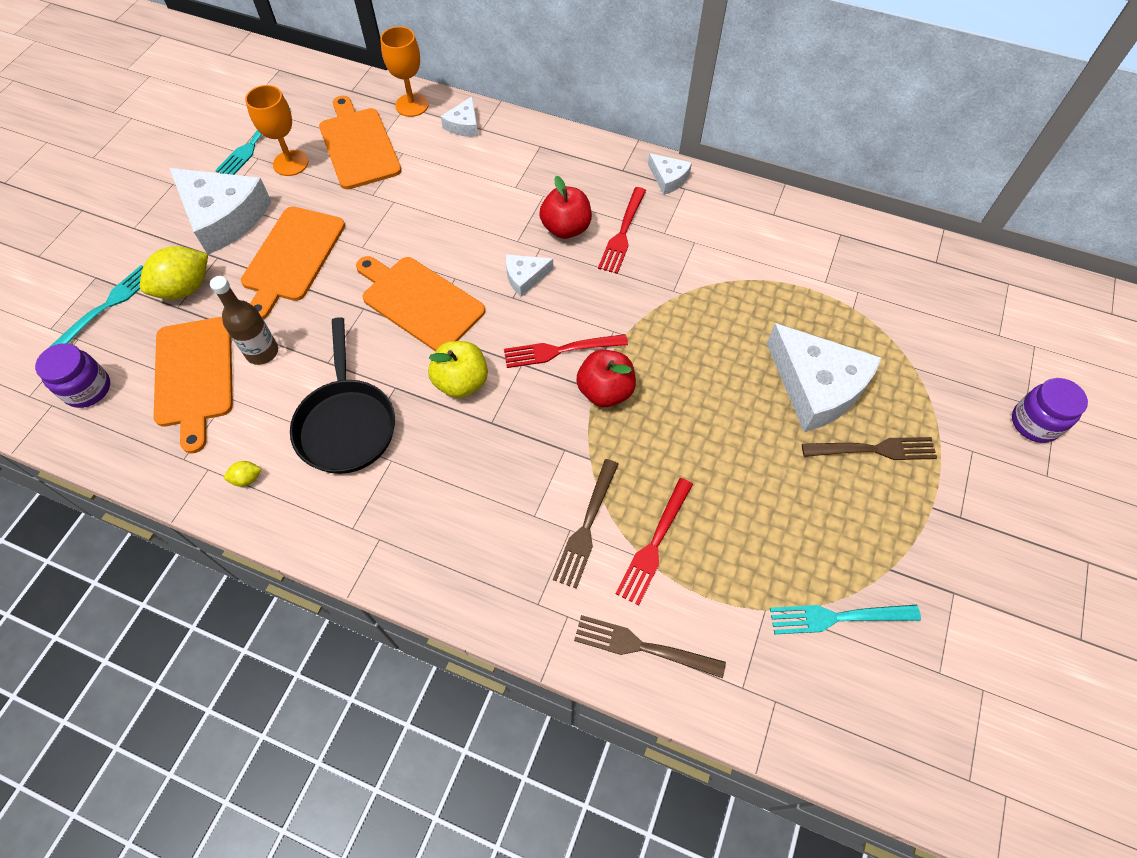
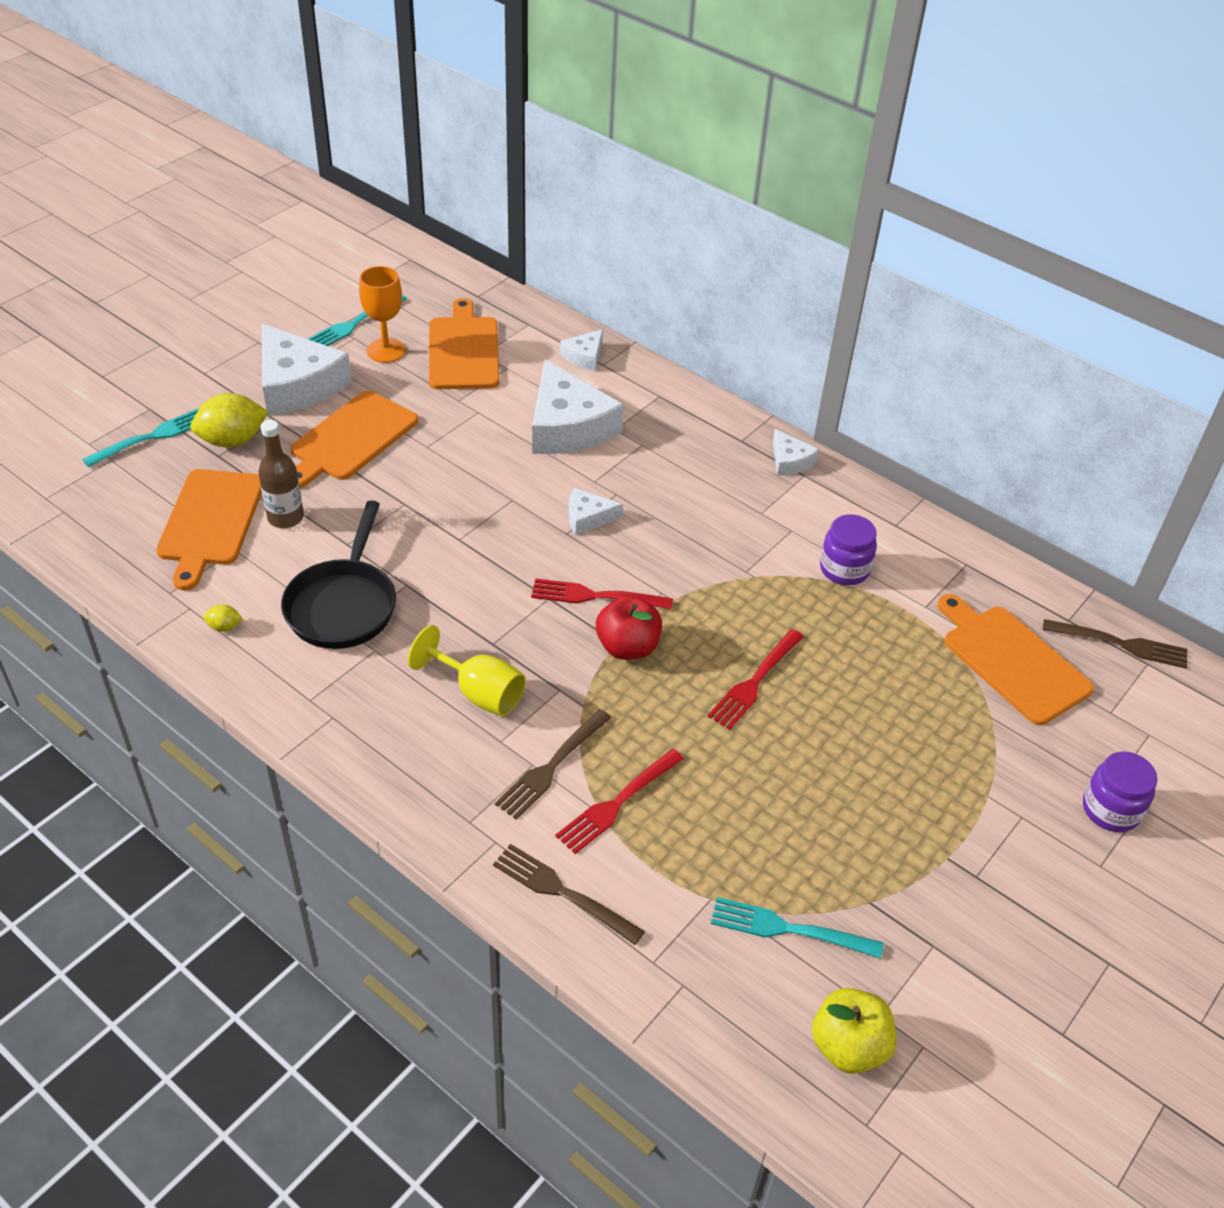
camera: 15 degrees right, 15 degrees down
(88, 389) = (103, 506): purple jar -> purple jar (844, 569)
(412, 105) = (536, 324): orange goblet -> none
(419, 301) = (465, 512): orange cutting board -> orange cutting board (1012, 661)
(461, 382) = (477, 598): yellow apple -> yellow apple (848, 1046)
(497, 474) = (478, 693): none -> yellow goblet
(566, 228) = (653, 482): red apple -> none
(622, 233) = (714, 502): red fork -> red fork (755, 681)
(816, 386) = (867, 705): white cheese -> white cheese (568, 426)
(874, 449) = (905, 783): brown fork -> brown fork (1120, 644)

